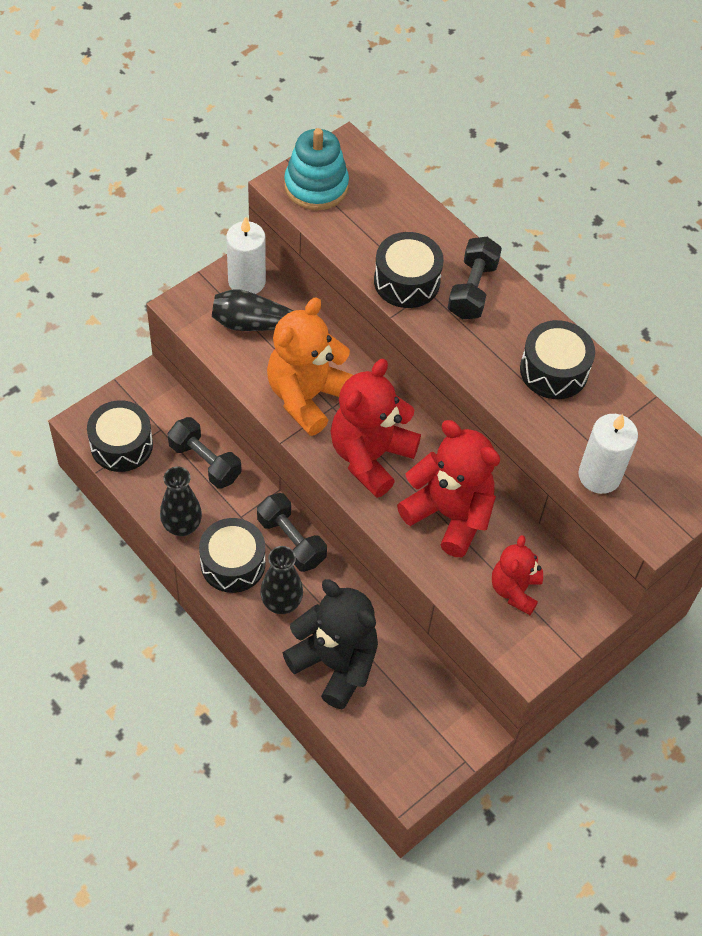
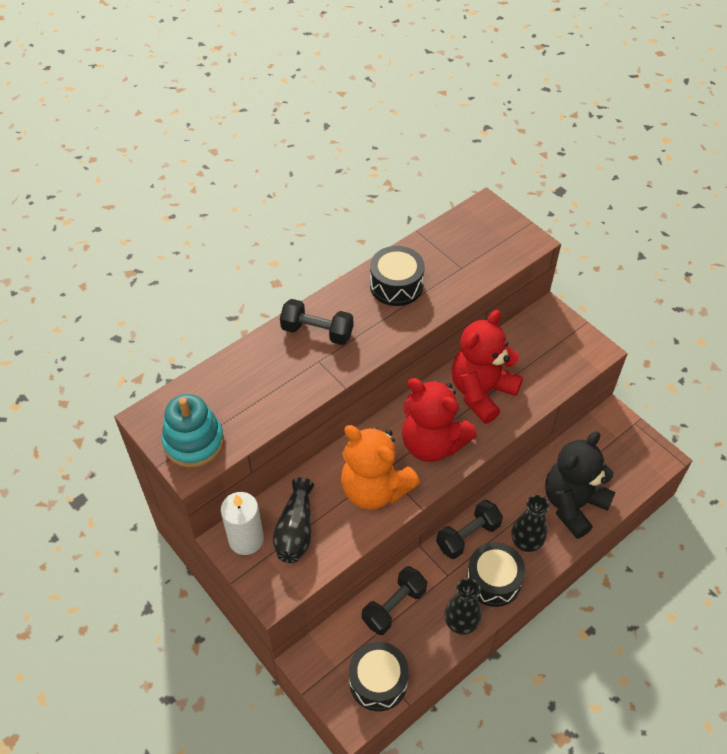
camera: 85 degrees left, 5 degrees down
(406, 281) = (307, 376): black drum -> none
(515, 590) = (541, 355): red teddy bear -> none
(599, 475) = (488, 266): white candle -> none

